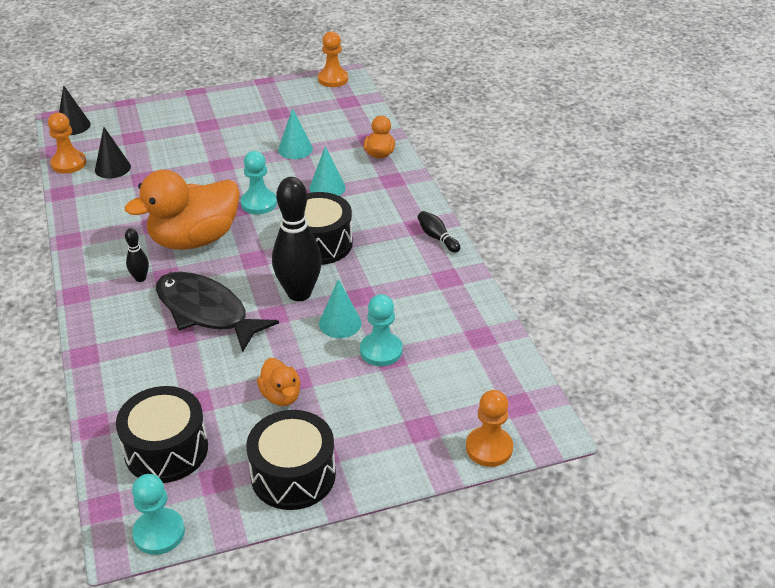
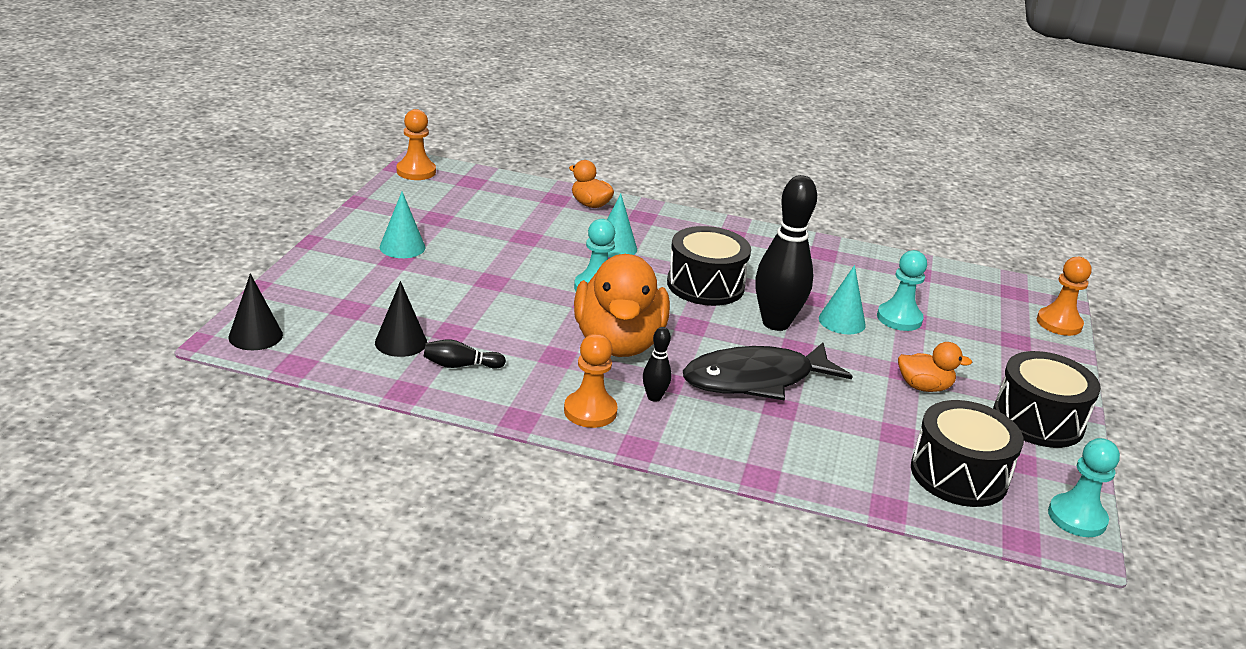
camera: 60 degrees left, 10 degrees down
(69, 163) = (344, 366): orange pawn -> orange pawn (590, 411)
(295, 149) = (521, 236): turquoise cone -> turquoise cone (402, 247)
(437, 237) = (759, 234): black bowling pin -> black bowling pin (460, 365)

